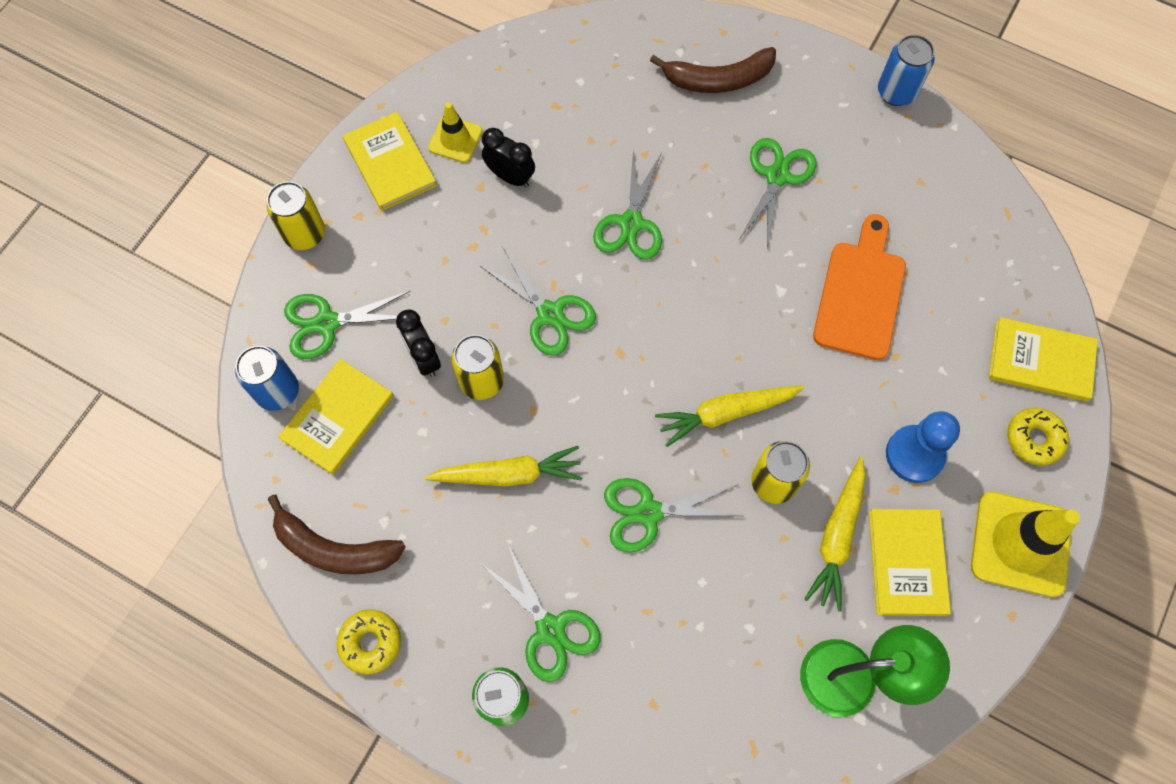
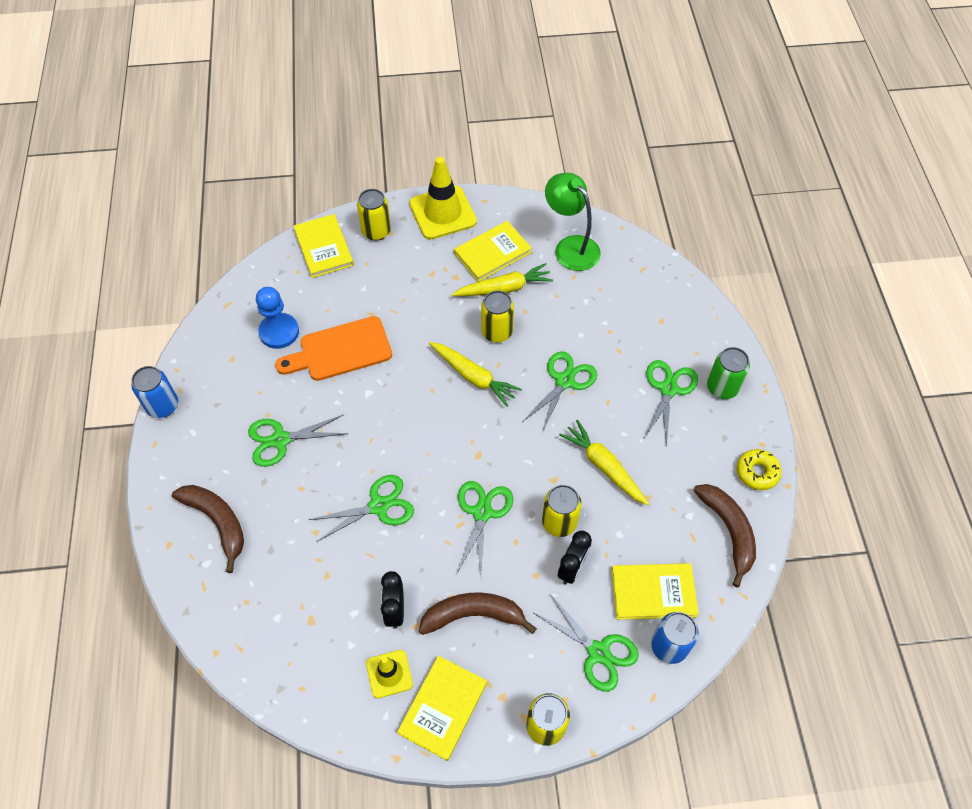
camera: 125 degrees left, 10 degrees down
(451, 239) = (473, 615): none -> brown banana
(648, 512) = (565, 381): green scissors -> green scissors turned 105 degrees counterclockwise
(914, 455) = (427, 277): blue pawn -> blue pawn (279, 332)
(1034, 439) = (376, 231): yellow donut -> yellow can

